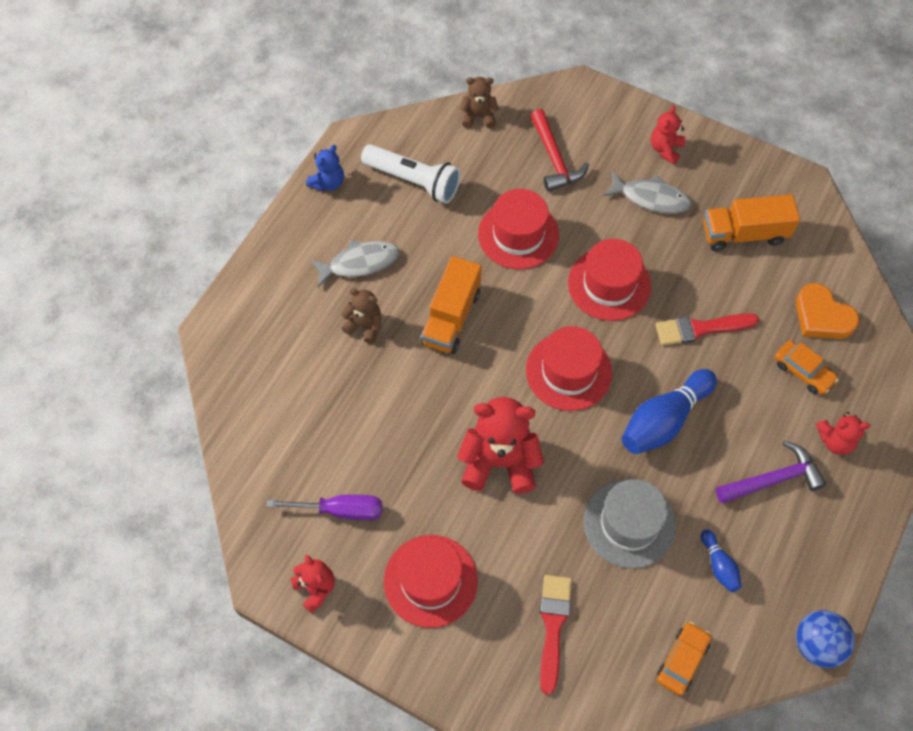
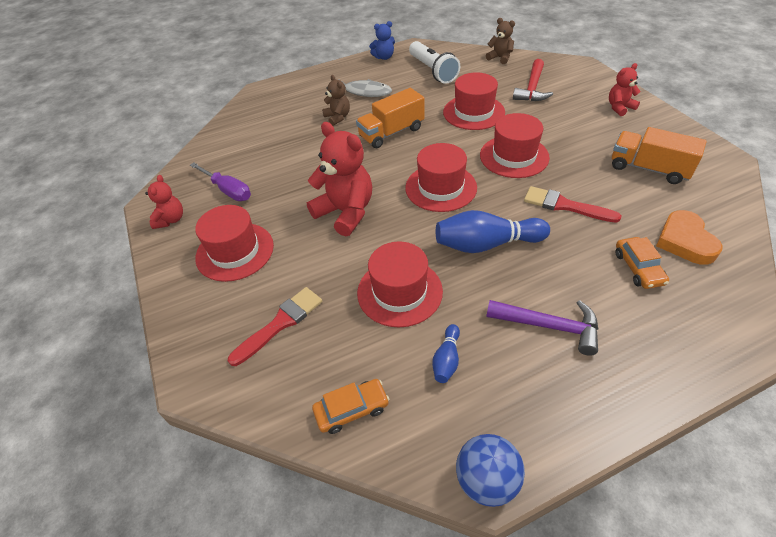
camera: 40 degrees right, 15 degrees down
(629, 523) = (399, 292): grey hat -> red hat
(650, 198) = (586, 126): grey fish -> none
(835, 441) = (634, 329): red teddy bear -> none

